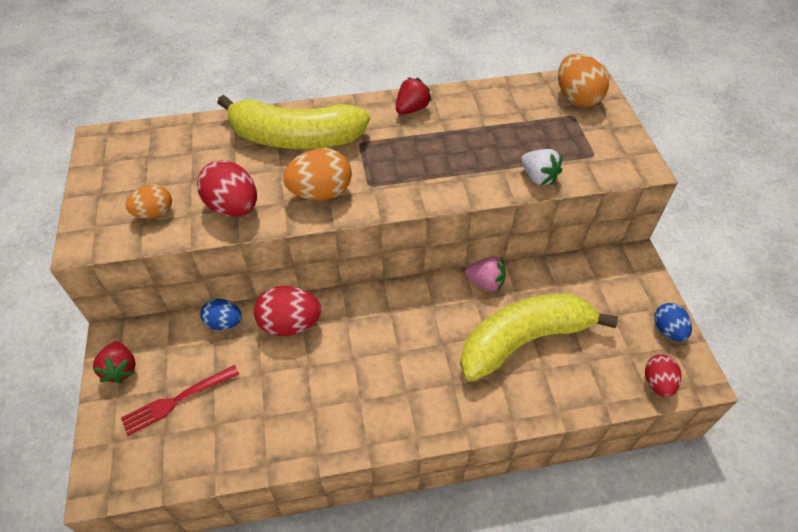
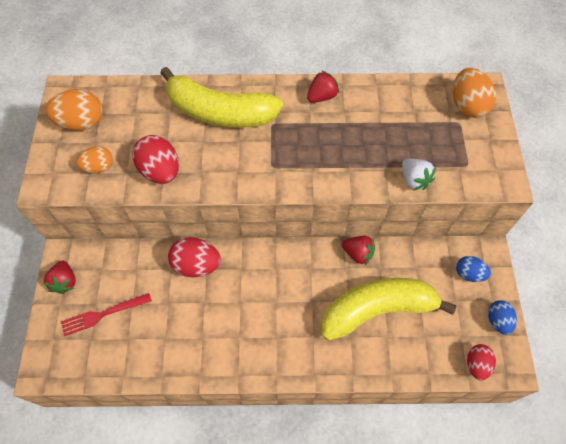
camera: 10 degrees right, 10 degrees up
(224, 323) = (146, 256): blue egg -> blue egg (469, 274)
(321, 193) = (231, 168): orange egg -> orange egg (81, 122)
(485, 282) = (357, 253): pink strawberry -> red strawberry

